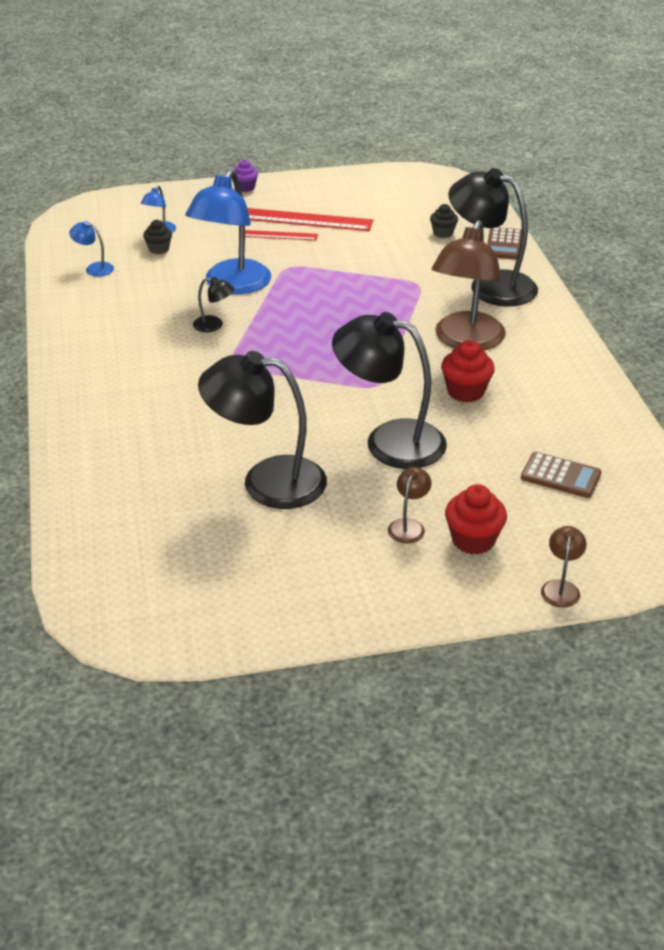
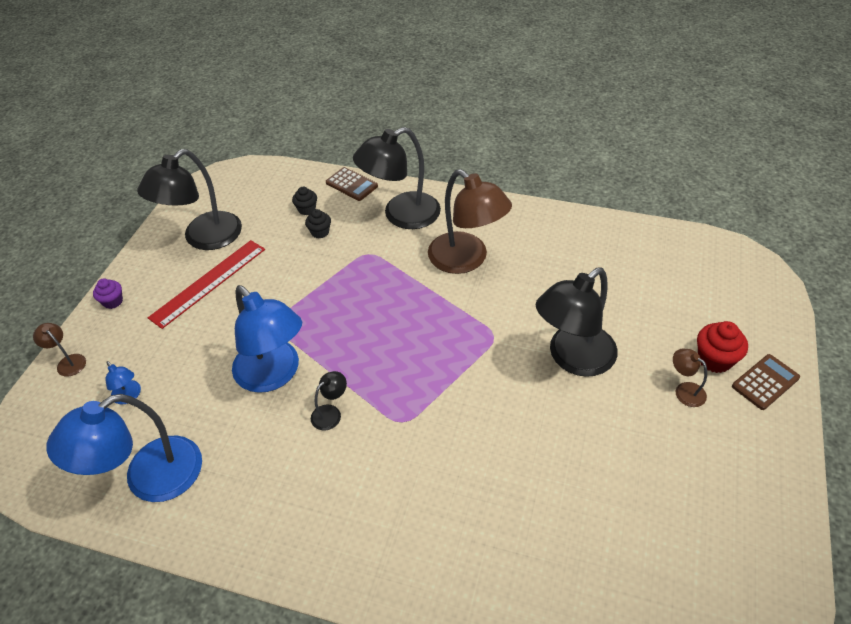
camera: 60 degrees left, 10 degrees up
(94, 268) = (149, 479): blue lamp -> blue lamp, size x2.33
(159, 249) = (161, 409): black cupcake -> black cupcake (320, 232)
(267, 481) = (590, 462): black lamp -> black lamp (204, 238)
(279, 235) = (219, 309): red ruler -> none
(465, 392) = (532, 288): red cupcake -> none
(560, 476) = (658, 281): brown calculator -> brown calculator (765, 382)
(561, 587) = (781, 335): brown lamp -> brown lamp (68, 362)

